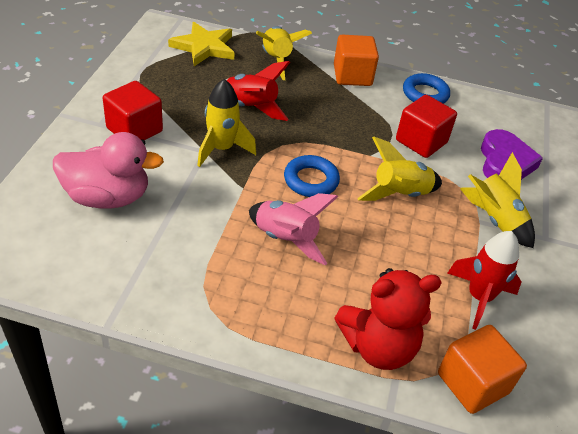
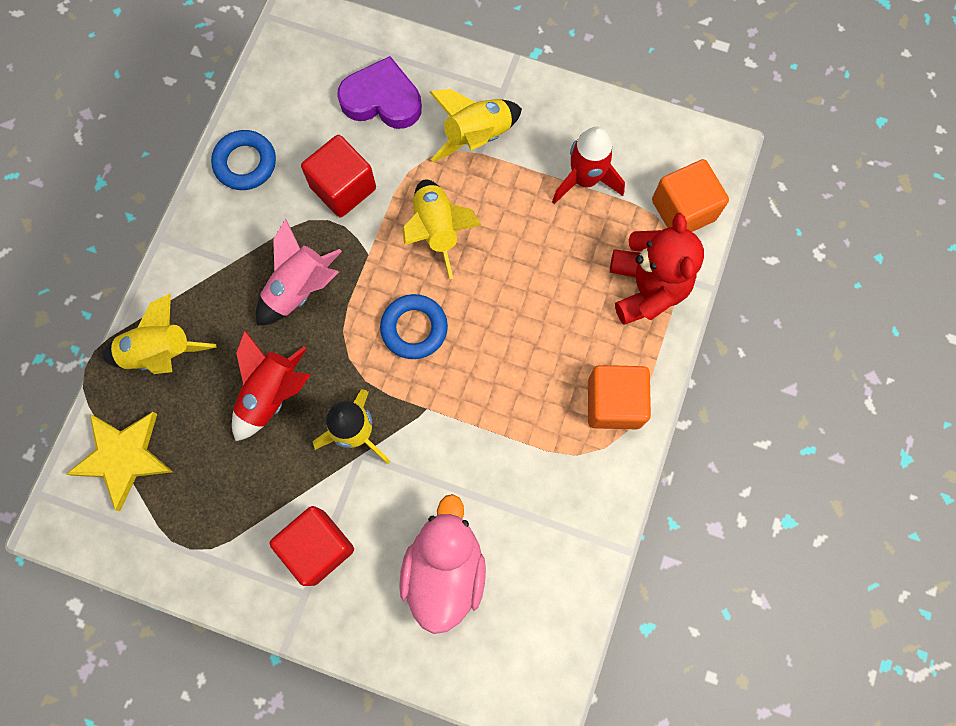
camera: 80 degrees left, 30 degrees up
(286, 240) = (510, 365): pink rocket -> pink rocket (300, 289)
(352, 76) = (201, 252): orange cube -> orange cube (614, 403)

